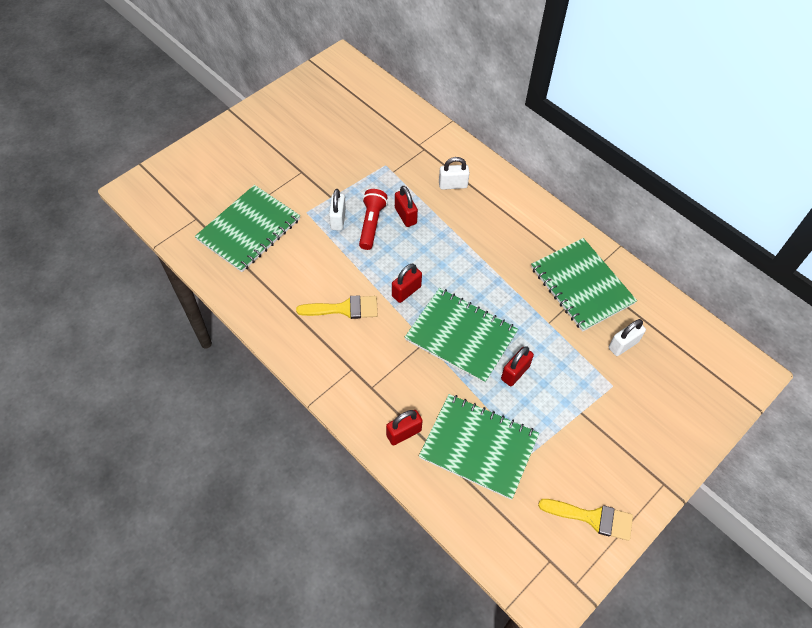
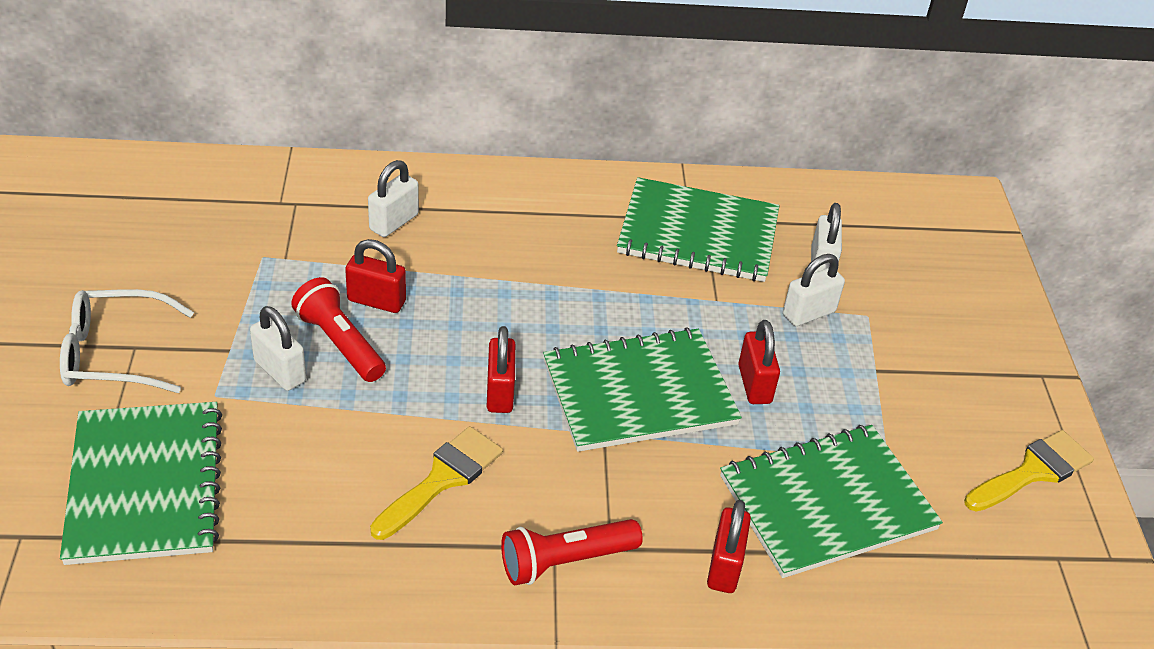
camera: 50 degrees left, 15 degrees down
(292, 170) = (115, 354): none -> white glasses
(349, 378) = (565, 561): none -> red flashlight
(584, 362) = (808, 313): none -> white padlock

